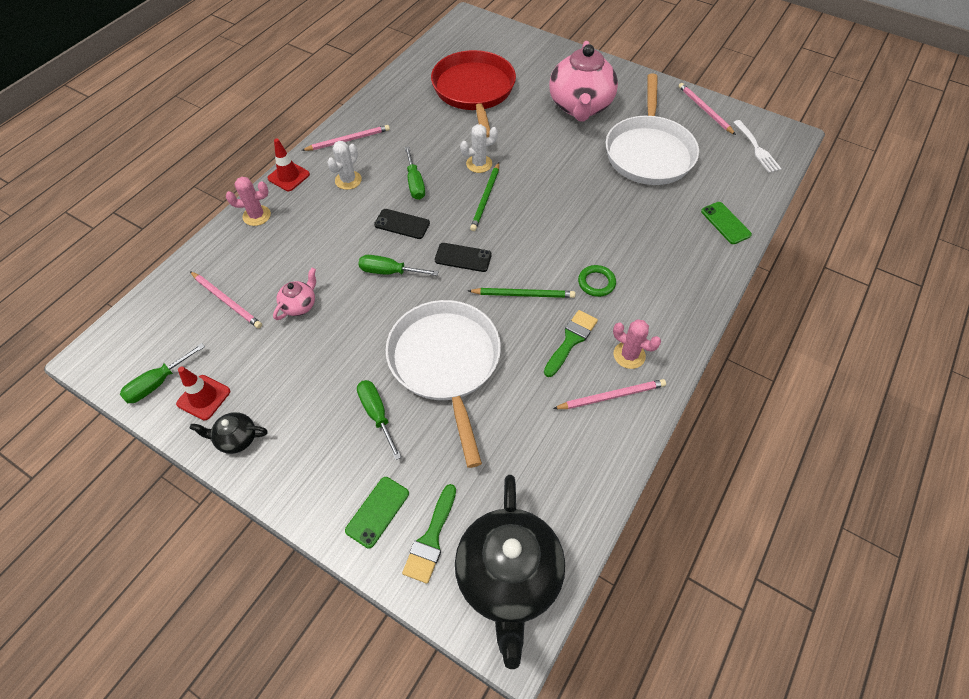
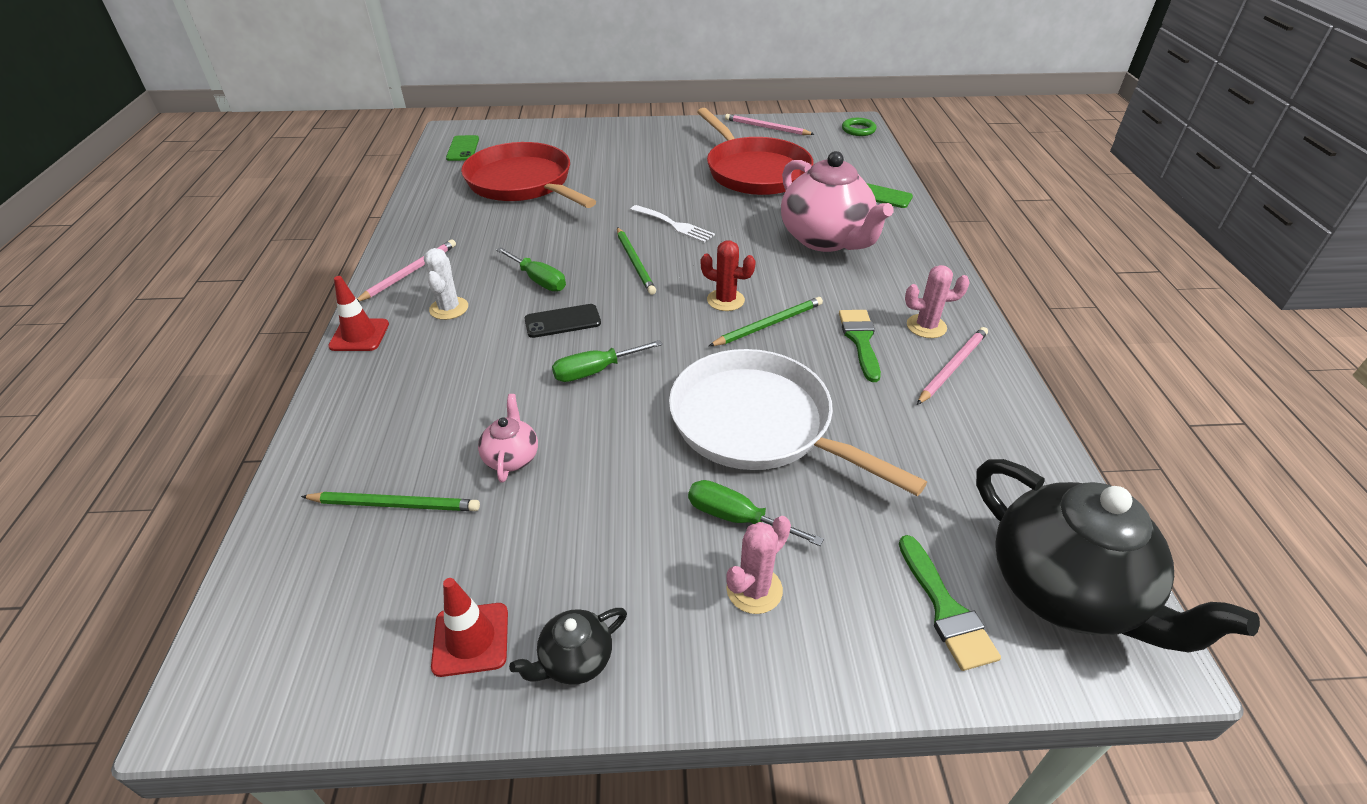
camera: 35 degrees left, 15 degrees down
(158, 383) = (372, 665): green screwdriver -> none
(227, 301) = (395, 504): pink pencil -> green pencil
(256, 216) = (350, 392): pink cactus -> pink cactus (754, 589)
(377, 512) = (854, 622): green phone -> green phone (463, 148)
(463, 257) = (668, 321): black phone -> none
(479, 164) = (595, 238): white cactus -> none
(514, 260) = (725, 300): none -> red cactus
(580, 107) = (650, 160): pink teapot -> pink teapot (825, 239)
(596, 283) = (827, 284): green ring -> green ring (858, 130)
(649, 153) = (755, 171): white pan -> red pan
(757, 148) = (841, 138): white fork -> white fork (674, 225)

